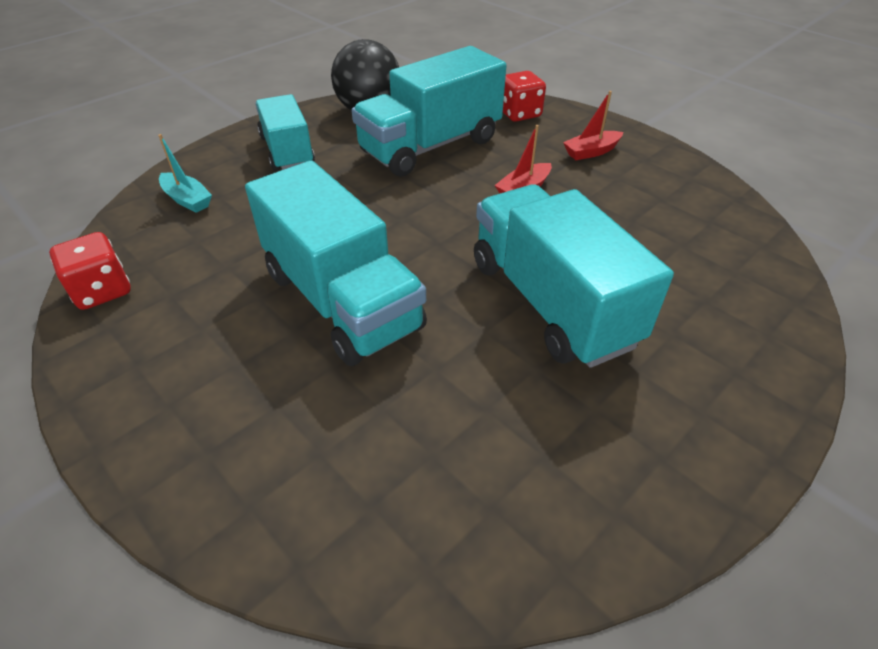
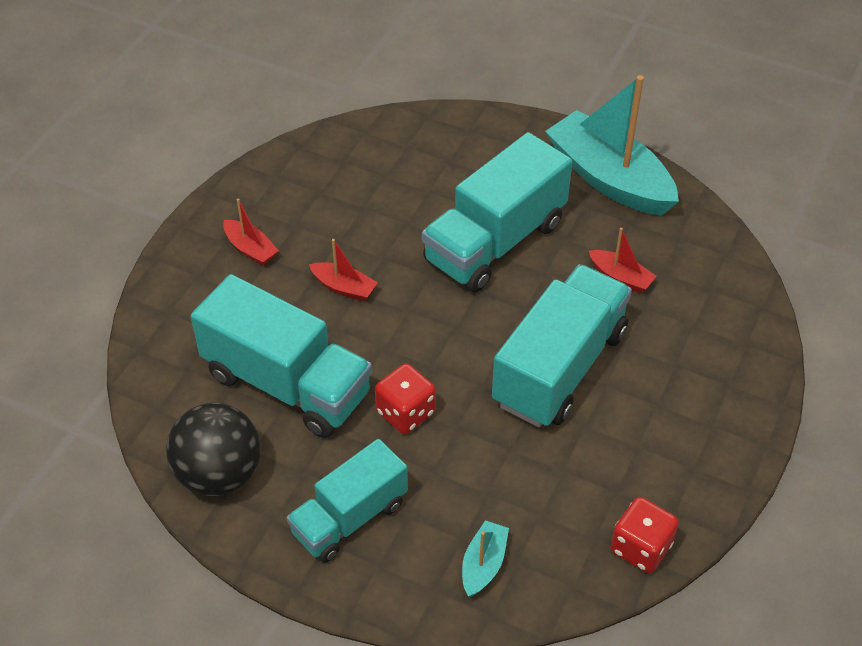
camera: 110 degrees left, 5 degrees up
(444, 402) = (620, 277): none -> red boat
(519, 114) = (180, 323): red dice -> red dice (405, 412)
(650, 464) = (609, 178): none -> turquoise boat

